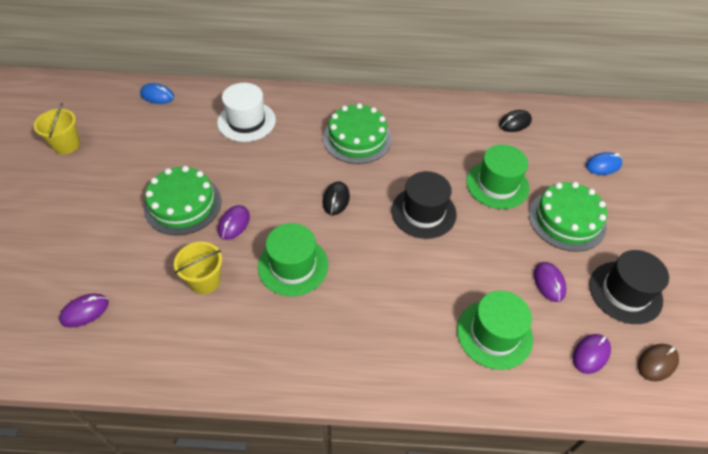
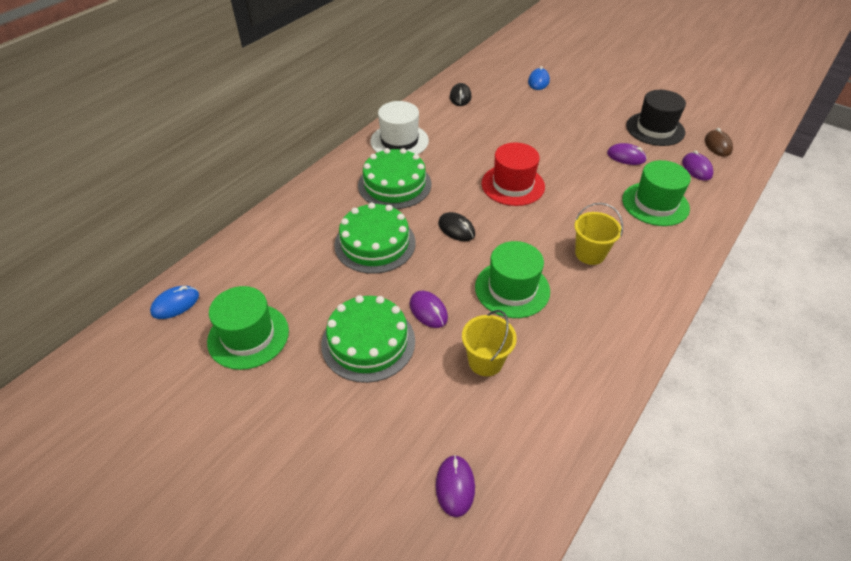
camera: 55 degrees left, 5 degrees down
(67, 145) = (166, 423): yellow bucket -> yellow bucket (590, 254)
(246, 121) = (296, 247): white hat -> white hat (399, 141)
(423, 212) = (513, 185): black hat -> red hat
(497, 184) = (516, 135): green hat -> green hat (248, 336)
(567, 220) = (575, 121): green cake -> green cake (375, 243)

